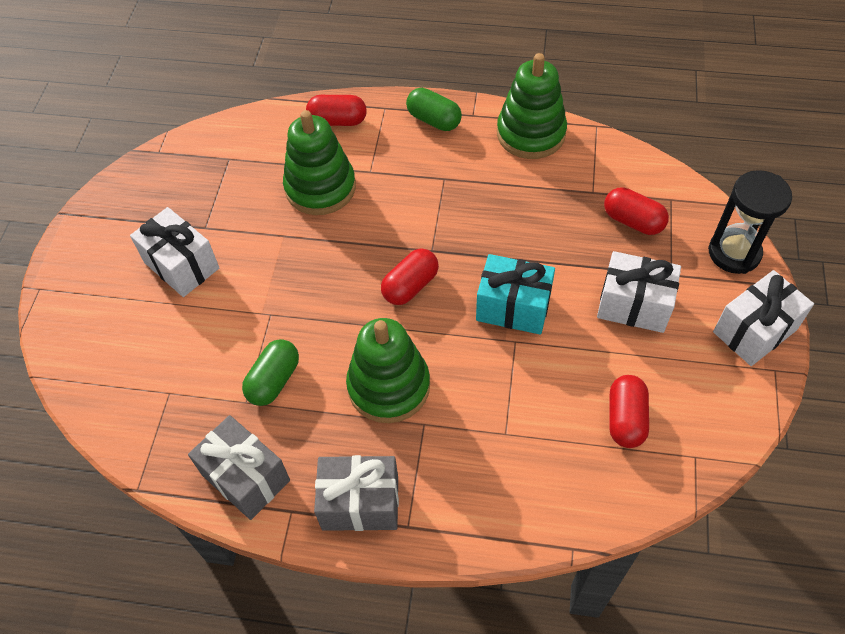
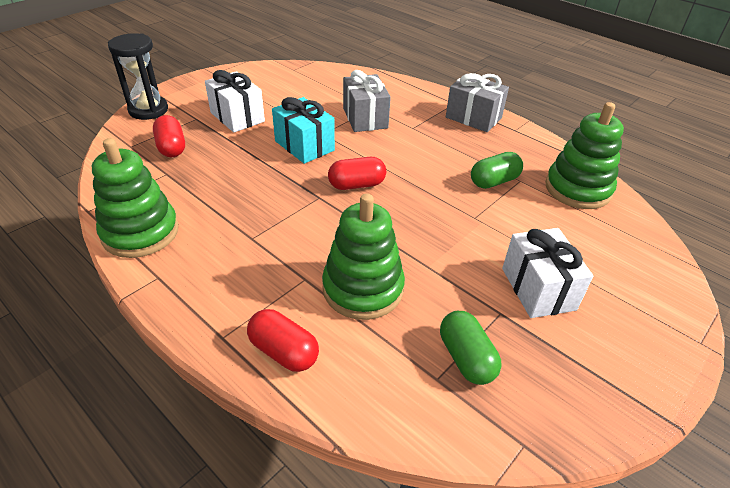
camera: 150 degrees left, 15 degrees down
(246, 477) = (536, 150): grey gift -> grey gift (365, 118)
(389, 386) = (419, 148): green stacking toy -> green stacking toy (577, 189)
(434, 120) = (195, 293): green capsule -> green capsule (466, 358)
(625, 419) = (306, 88): red capsule -> none
(754, 331) = (198, 85): white gift -> none

